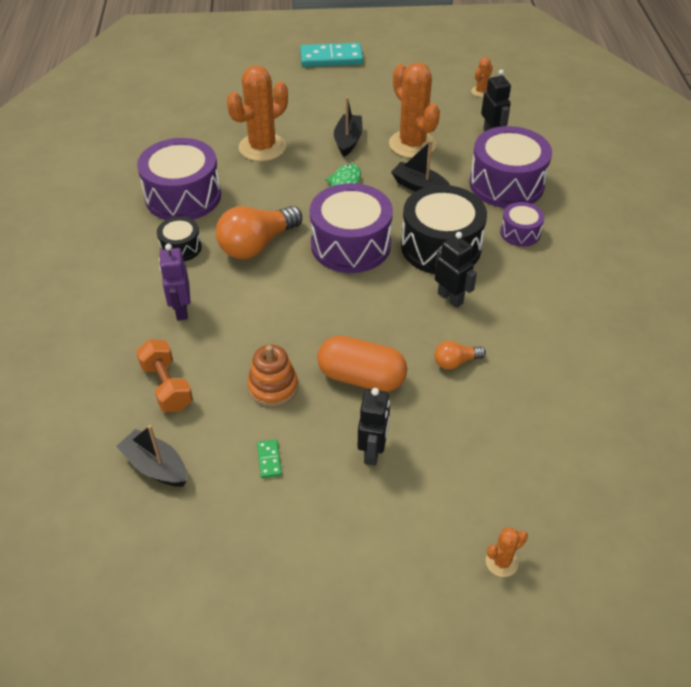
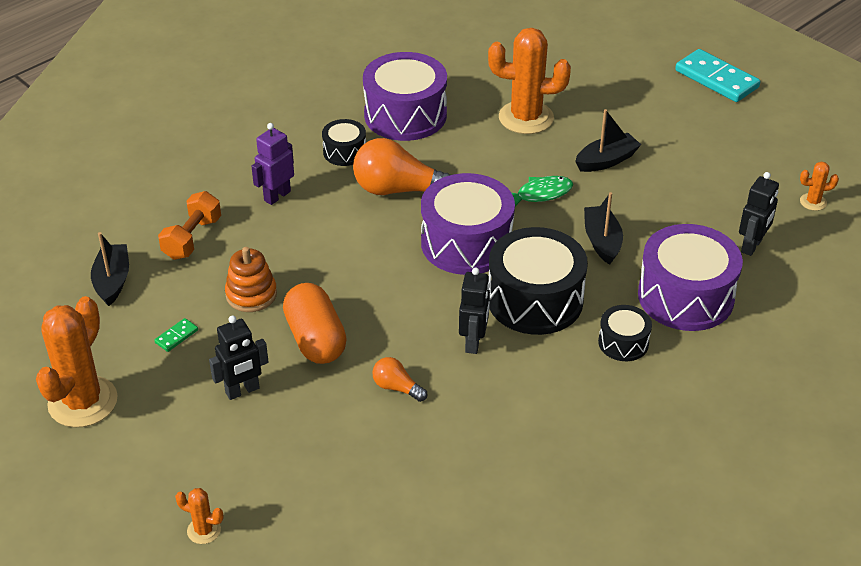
camera: 50 degrees right, 5 degrees down
(412, 144) = (658, 202): orange cactus -> orange cactus (83, 402)
(520, 233) = (623, 343): purple drum -> black drum

